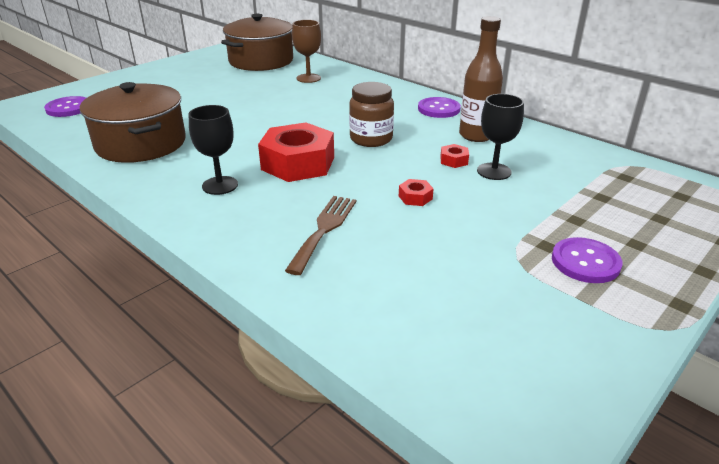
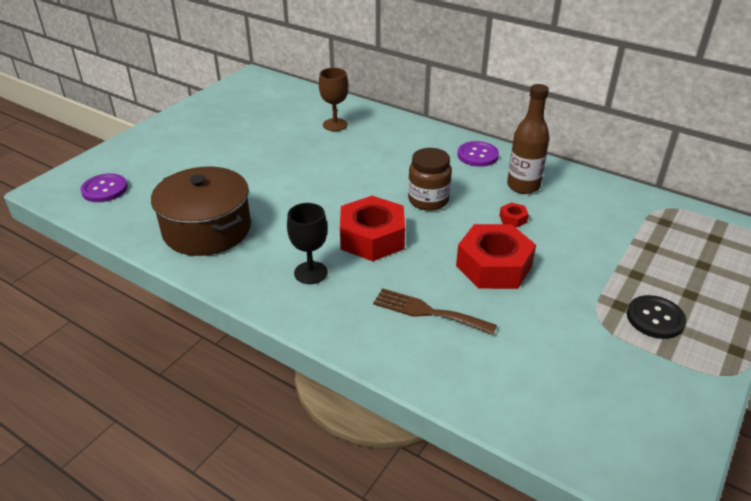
camera: 10 degrees left, 5 degrees up
(261, 61) = (275, 104): brown pot -> none
(324, 229) = (428, 312): brown fork -> brown fork turned 75 degrees counterclockwise
(415, 197) = (494, 266): red nut -> red nut, size x2.45
(494, 171) = (552, 228): black goblet -> none
(585, 262) = (655, 318): purple button -> black button

